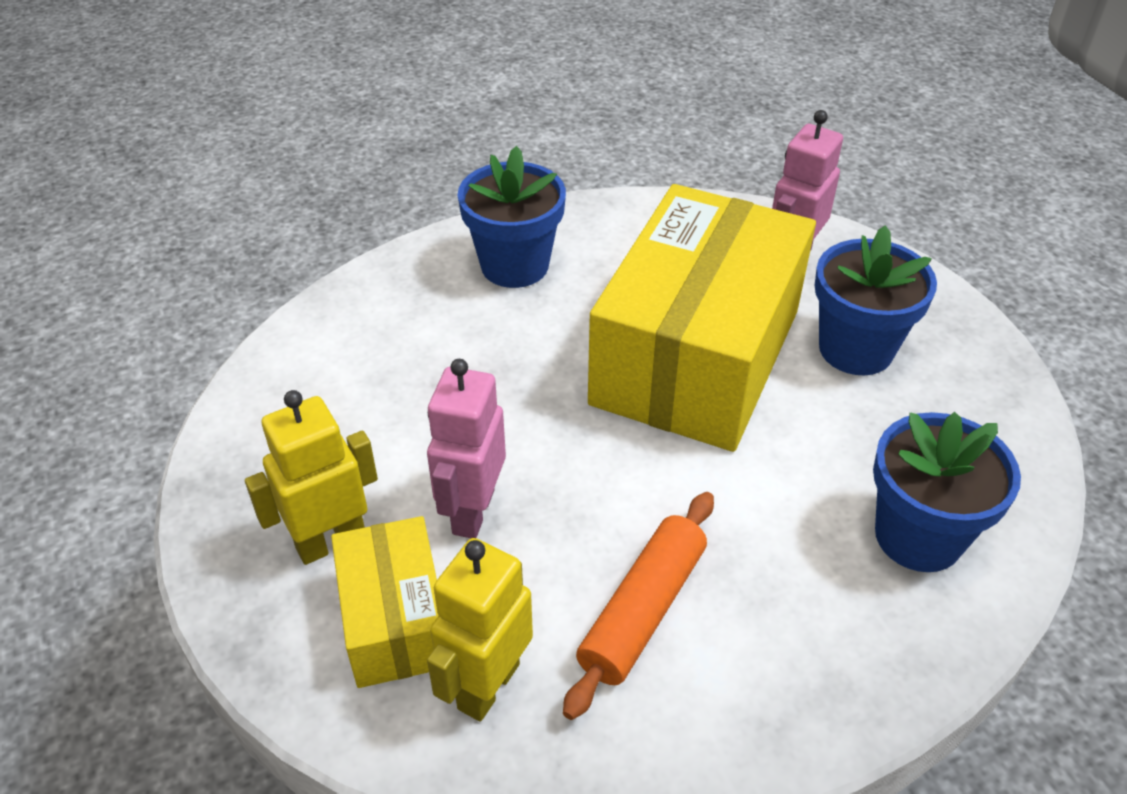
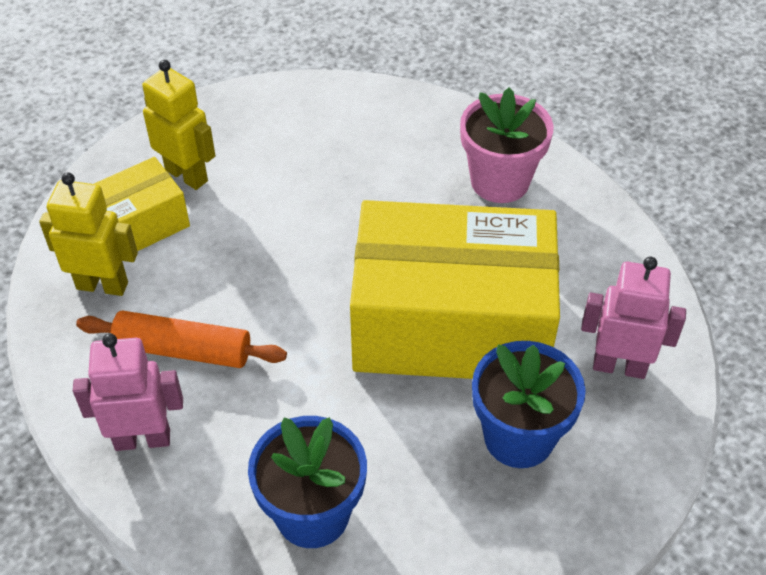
camera: 70 degrees right, 5 degrees up
(472, 511) = (236, 235): pink robot -> pink robot (142, 439)
(514, 265) = (500, 181): blue flower pot -> pink flower pot

